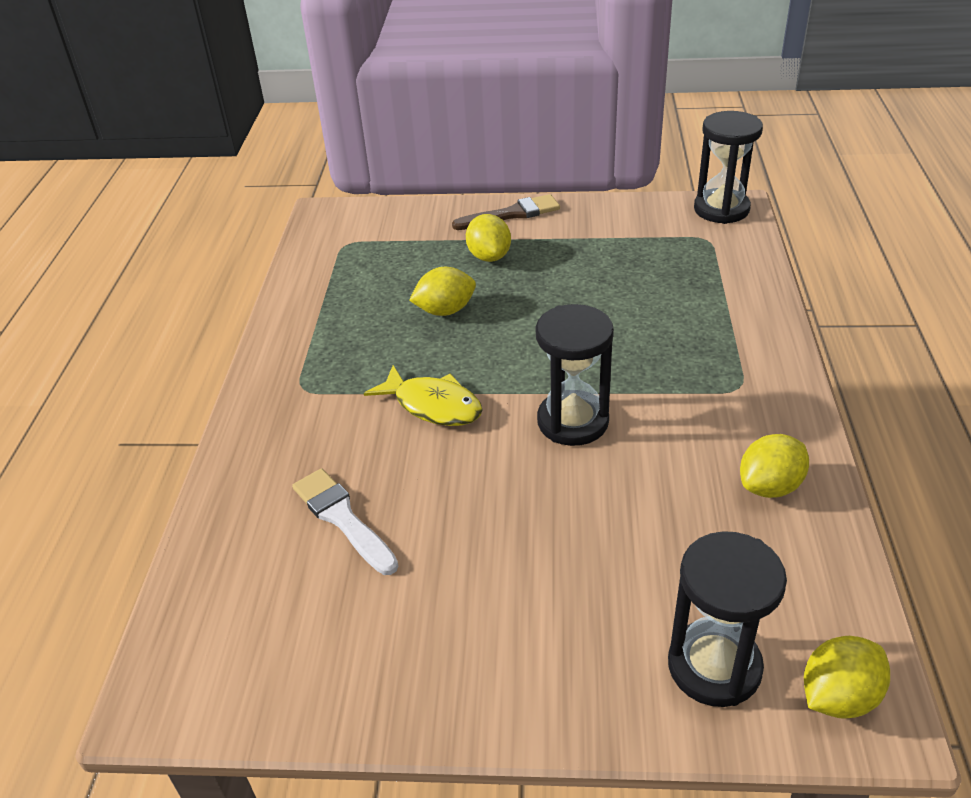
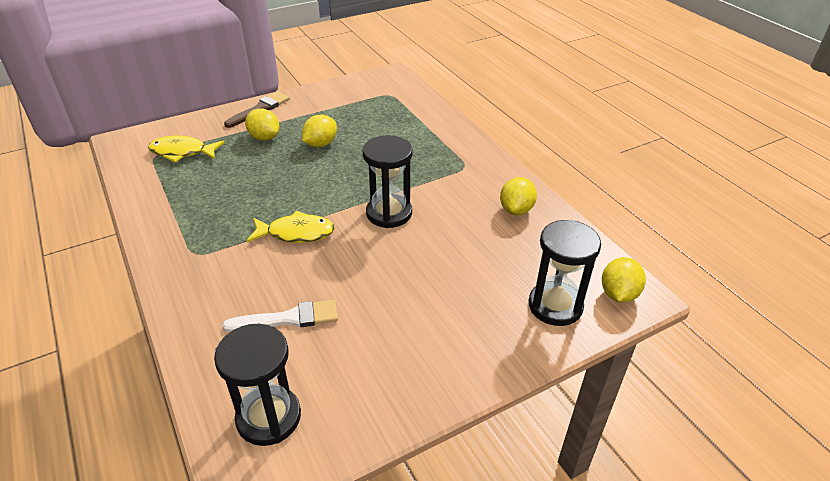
camera: 35 degrees left, 0 degrees up
(342, 518) = (288, 319): white brush -> white brush turned 150 degrees clockwise
(379, 248) = (182, 152): none -> yellow fish
(445, 310) = (260, 177): yellow lemon -> yellow lemon (320, 144)
(721, 209) = (385, 77): black hourglass -> black hourglass (268, 417)

